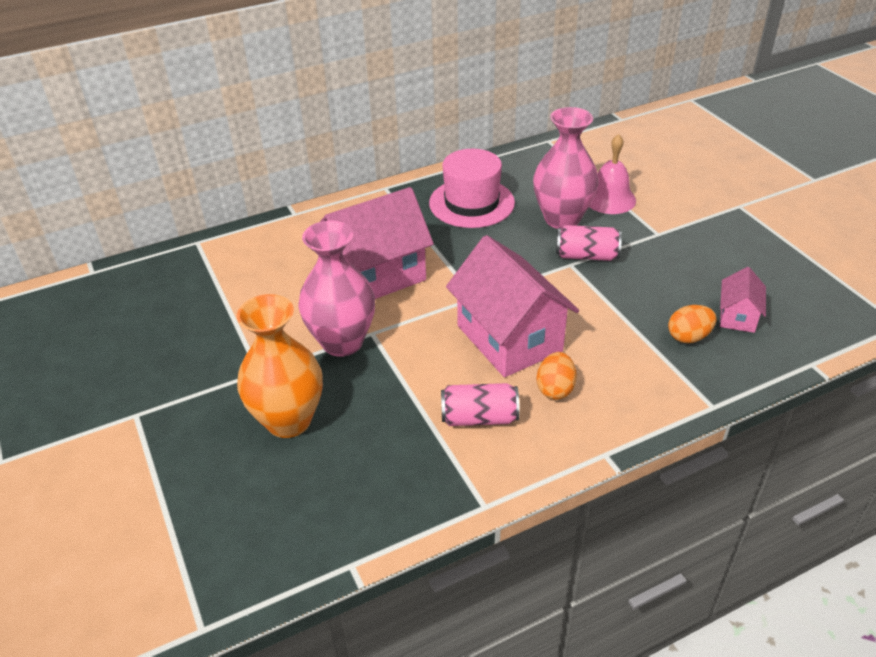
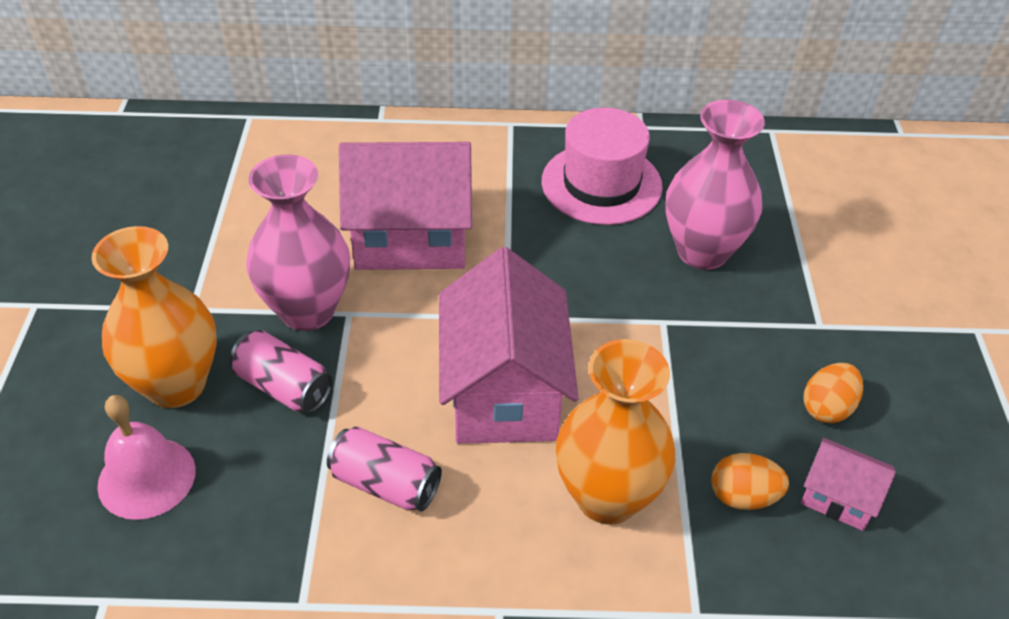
camera: 25 degrees right, 5 degrees up
(555, 389) = (507, 489): orange egg -> orange egg (827, 408)
(586, 256) = (694, 318): pink can -> pink can (284, 387)
(609, 199) = (791, 247): pink bell -> pink bell (146, 477)
(616, 368) = (607, 497): none -> orange vase
(737, 316) = (838, 498): pink house -> pink house turned 75 degrees clockwise

